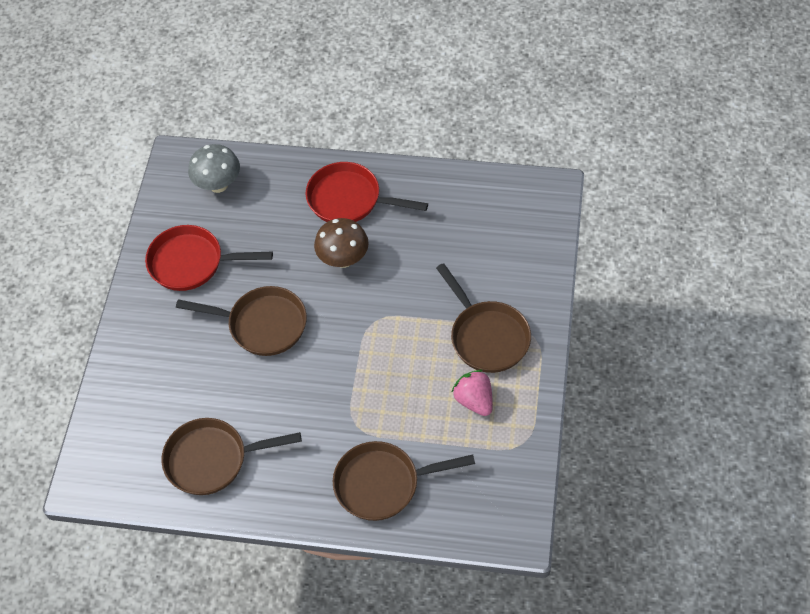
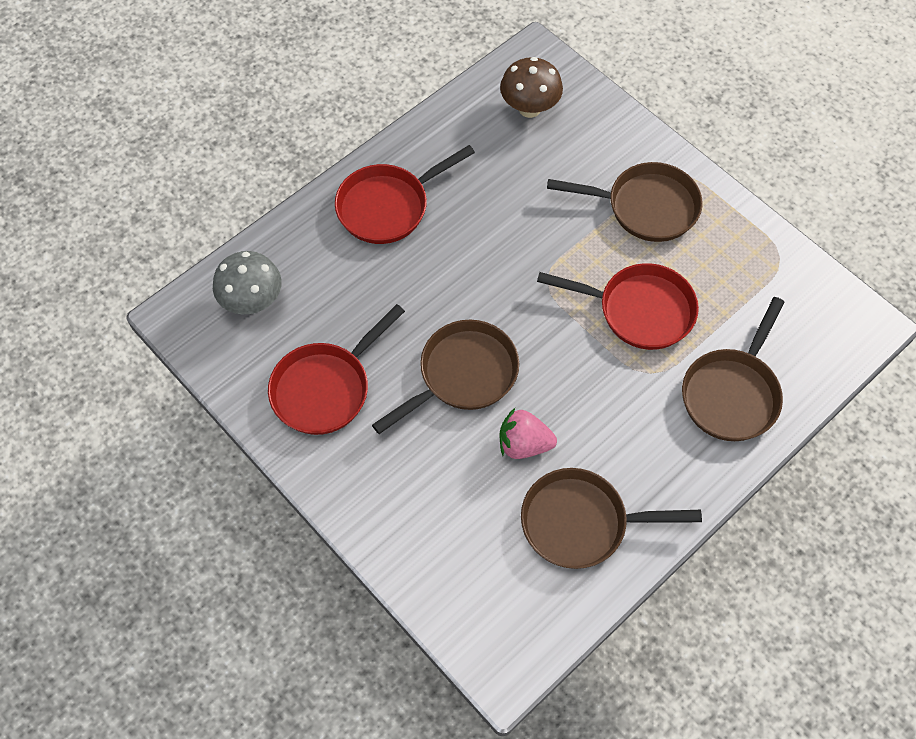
camera: 55 degrees left, 5 degrees up
(213, 459) = (581, 522): brown pan -> brown pan turned 60 degrees clockwise
(343, 259) = (452, 257): brown mushroom -> brown mushroom (529, 108)
(399, 387) = (639, 310): none -> red pan
(474, 400) = (704, 262): pink strawberry -> pink strawberry (524, 444)

